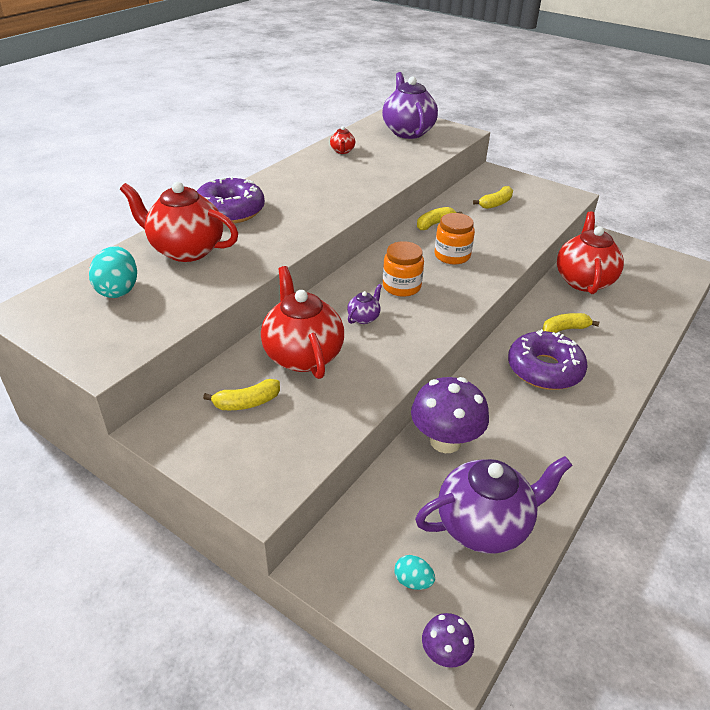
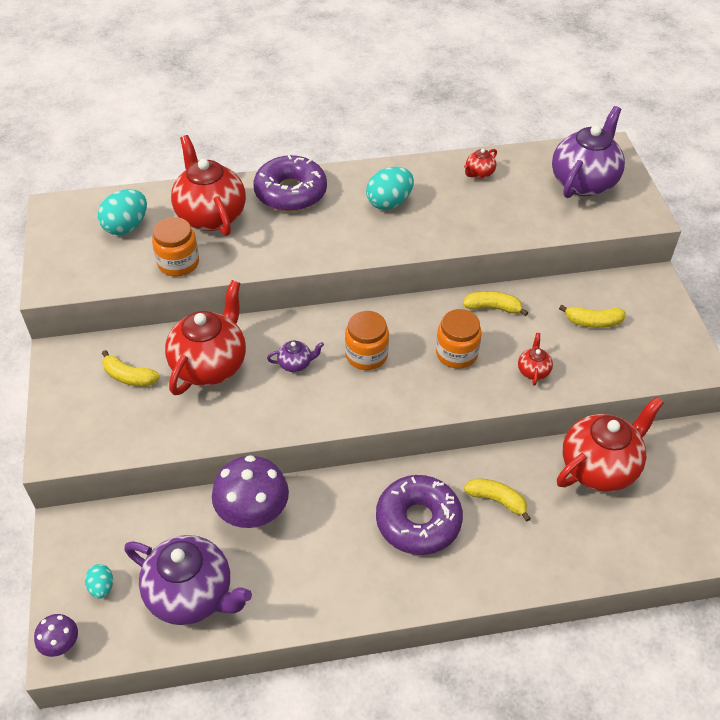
camera: 45 degrees right, 10 degrees up
(205, 289) = (178, 263): none -> orange jar
(310, 187) = (389, 202): none -> turquoise egg
(505, 240) = (533, 371): none -> red teapot

